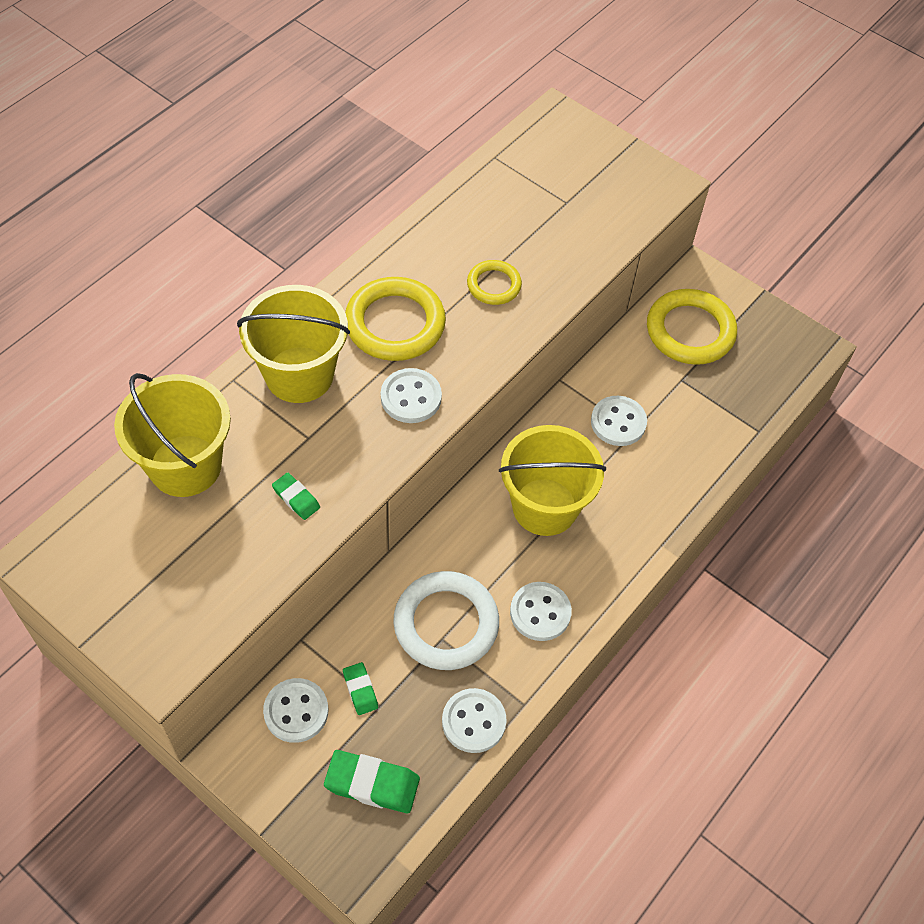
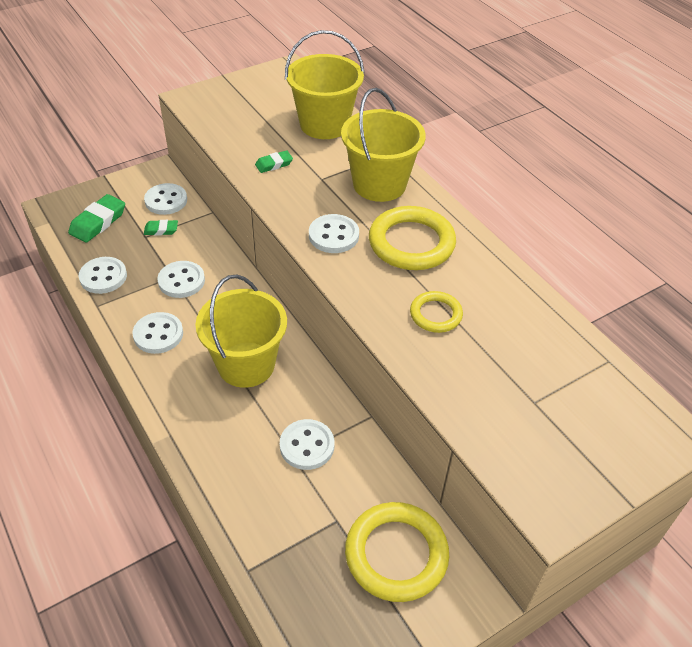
camera: 110 degrees right, 10 degrees down
(446, 623) = (181, 281): white ring -> white button

